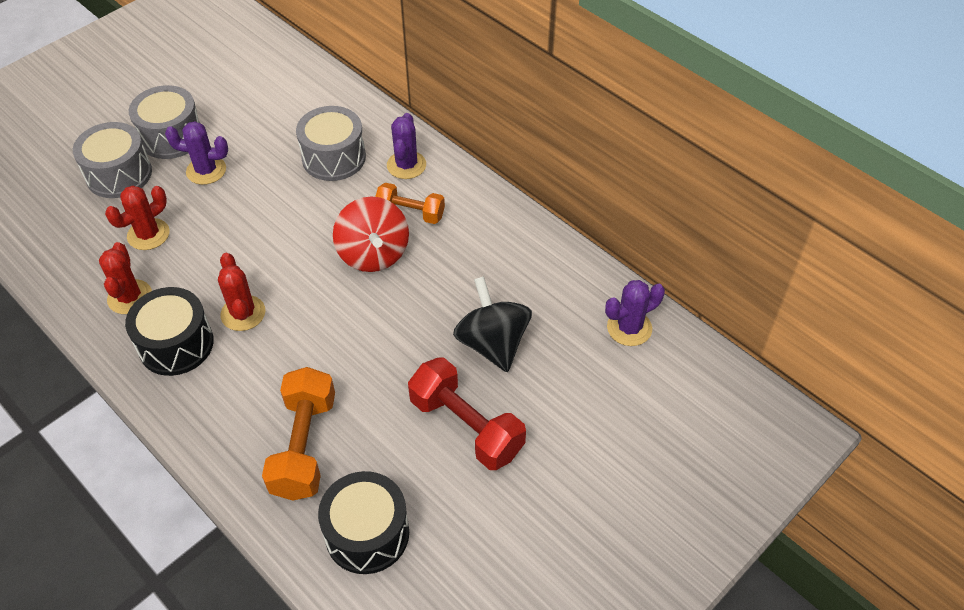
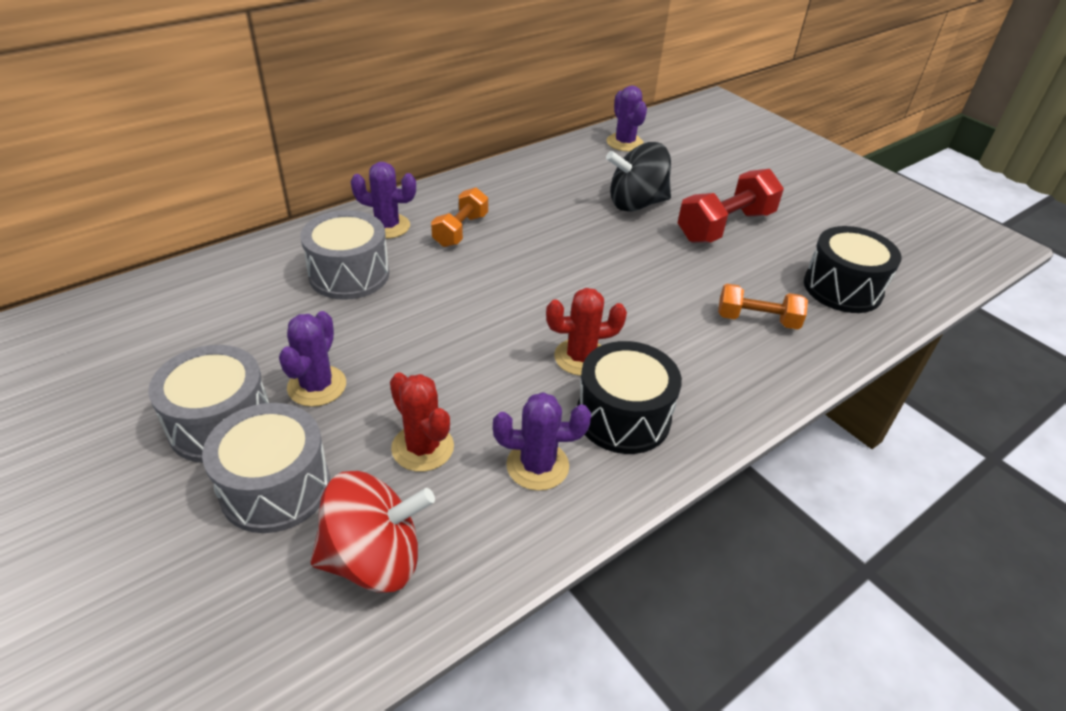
camera: 85 degrees left, 10 degrees down
(130, 297) = (537, 466): red cactus -> purple cactus
(304, 446) = (757, 320): orange dumbbell -> orange dumbbell, size x0.63
(373, 254) = (512, 258): red spinning top -> red spinning top (374, 559)

